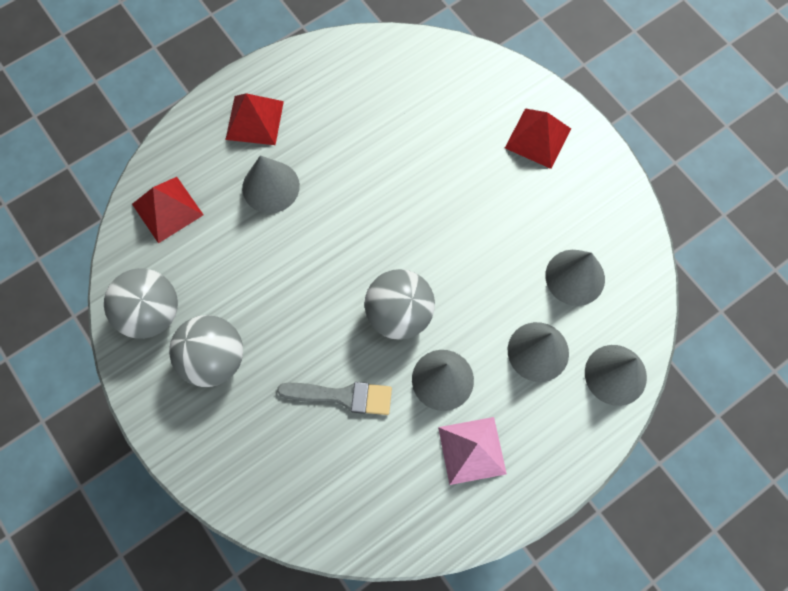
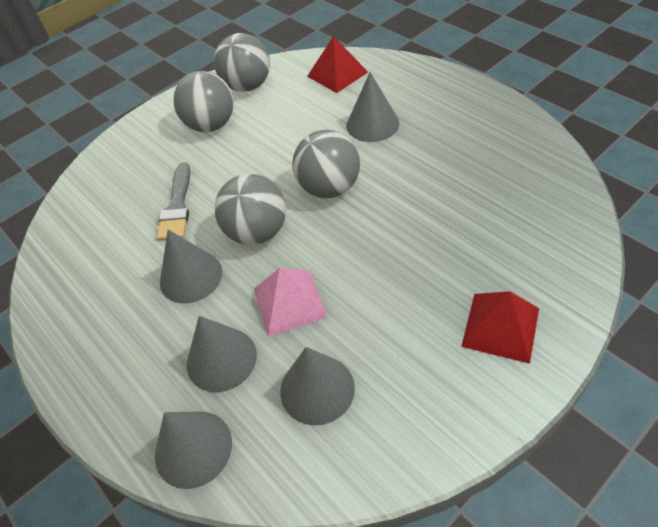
camera: 90 degrees right, 20 degrees down
(254, 120) = (437, 101): red pyramid -> none
(355, 241) = (329, 188): none -> grey ball
(472, 450) = (118, 311): pink pyramid -> pink pyramid (289, 302)

